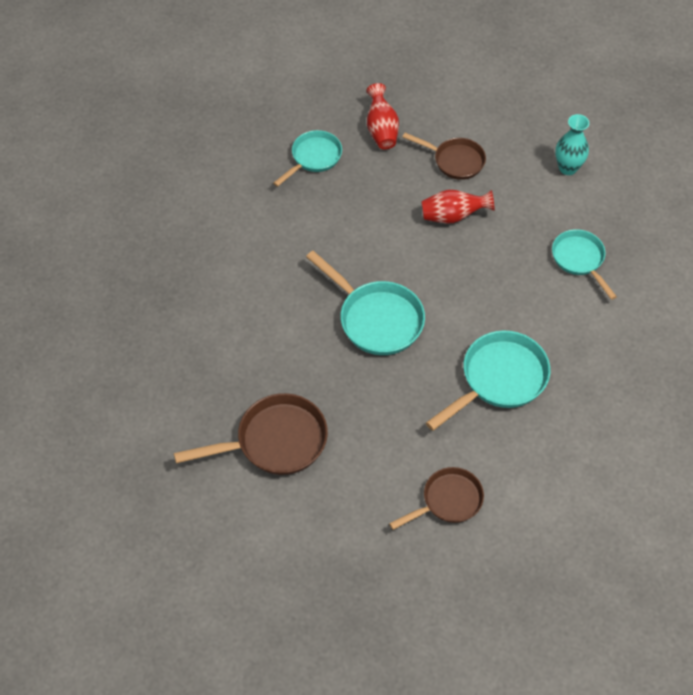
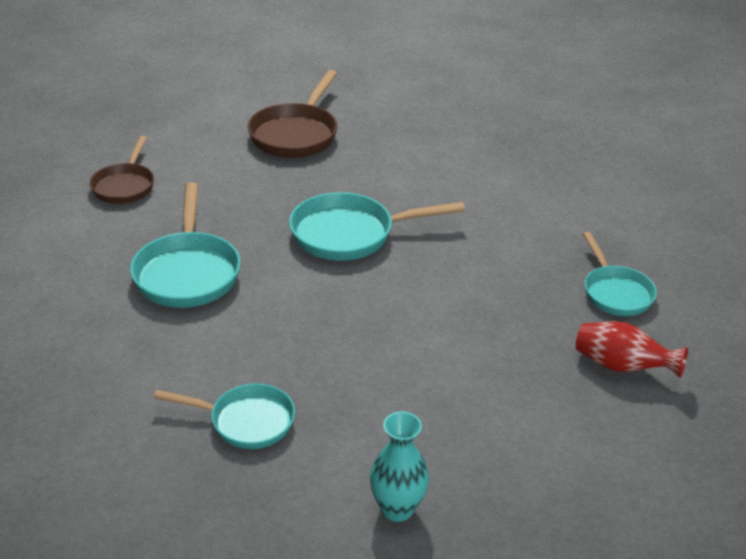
camera: 125 degrees right, 20 degrees down
(453, 216) = (424, 352): red vase -> none
(455, 161) = (511, 403): brown pan -> none

